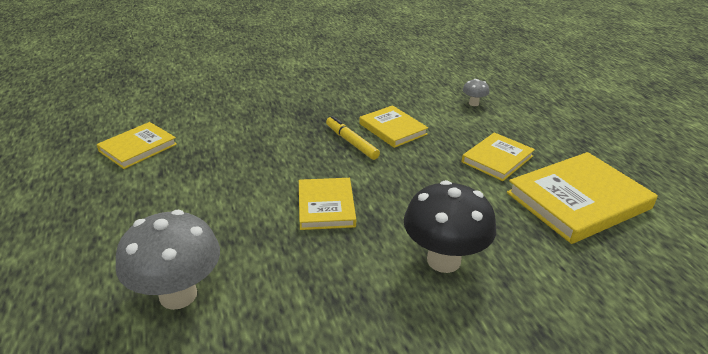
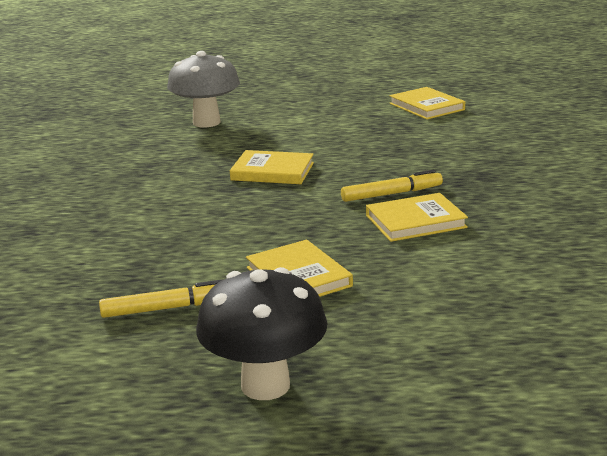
camera: 110 degrees right, 10 degrees down
(443, 260) = (150, 209): black mushroom -> black mushroom (265, 385)
(473, 103) = (479, 298): grey mushroom -> none
(578, 200) = (167, 308): yellow book -> yellow marker

